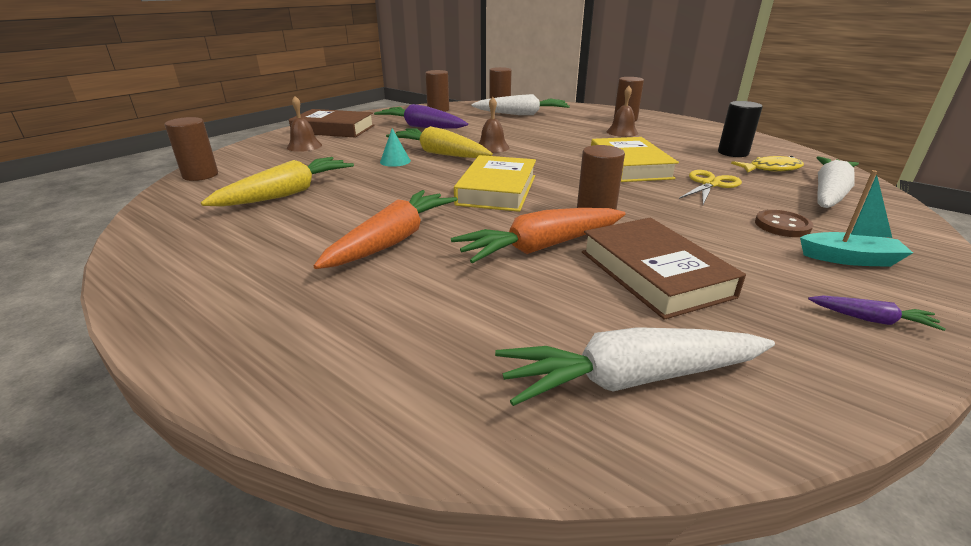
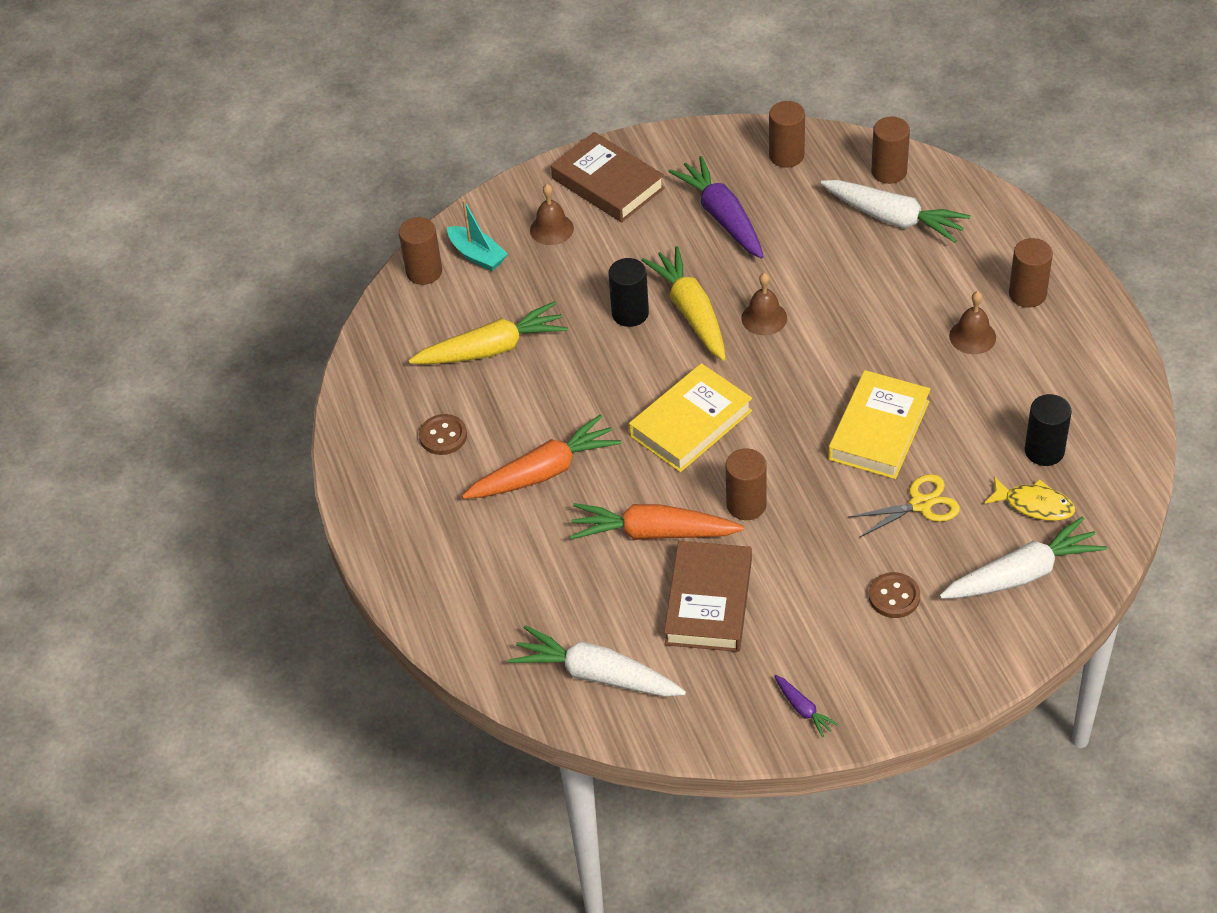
camera: 35 degrees right, 20 degrees up
(263, 245) = (443, 436): none -> brown button
(395, 161) = (630, 313): turquoise cone -> black cylinder
(849, 259) = (885, 657): turquoise boat -> turquoise boat (477, 255)

